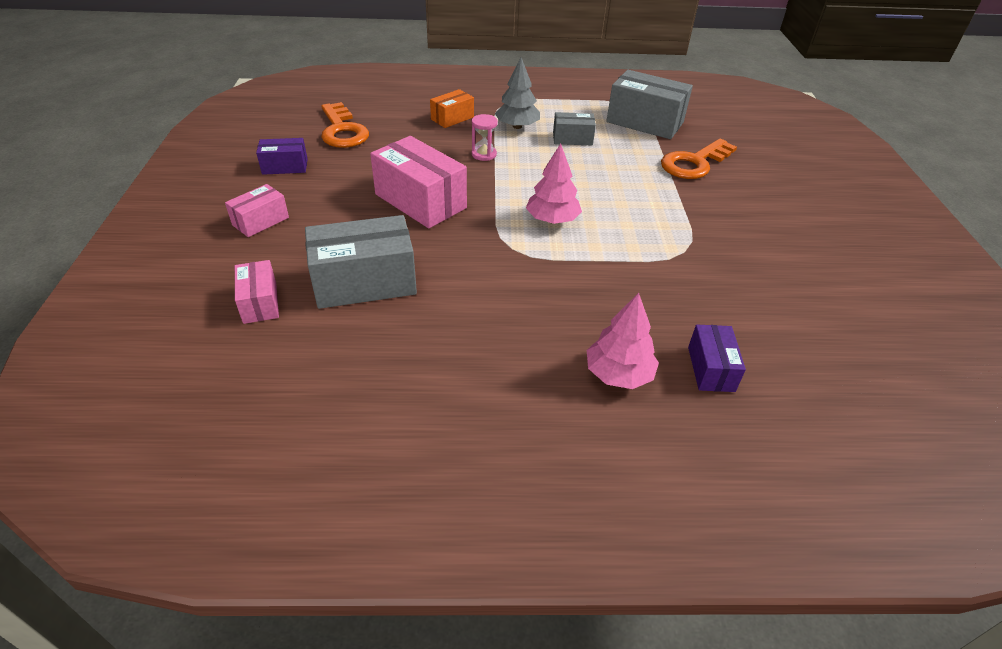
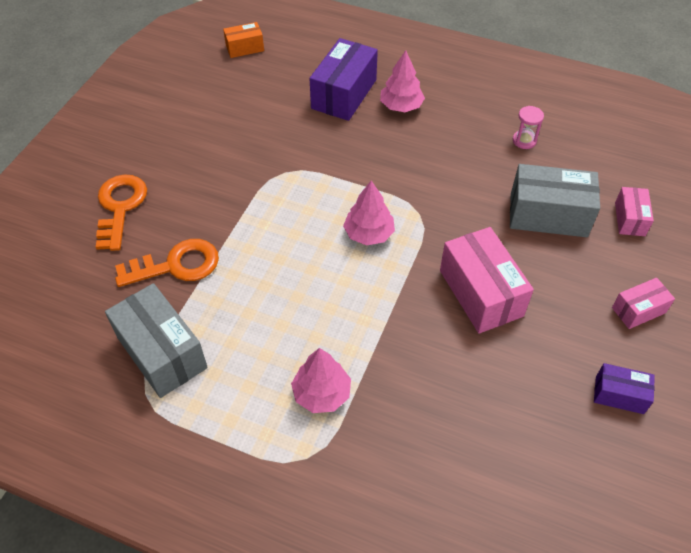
camera: 155 degrees left, 10 degrees up
(342, 131) = (546, 455): orange key -> orange key (120, 207)
(452, 118) = (395, 440): orange box -> orange box (244, 48)
(484, 154) = (388, 348): pink hourglass -> pink hourglass (524, 141)
(517, 126) = (321, 393): grey tree -> pink tree
(572, 139) = (271, 346): grey box -> none
(711, 369) = (344, 94): purple box -> purple box, size x1.84

